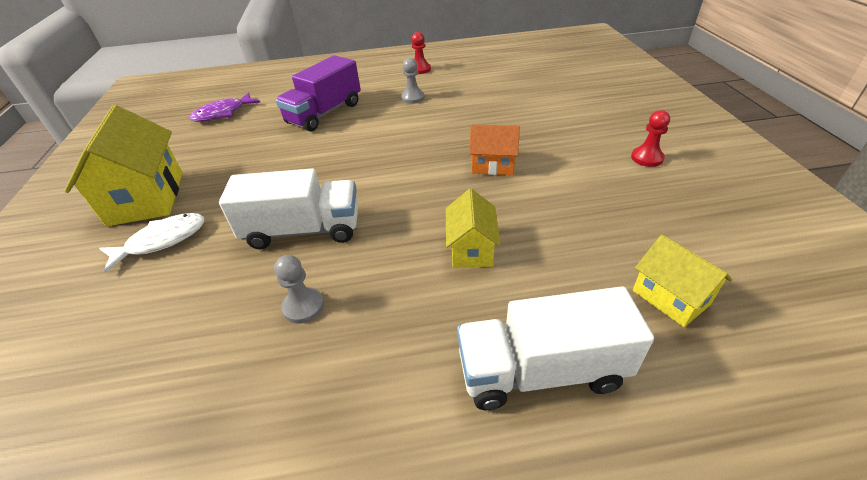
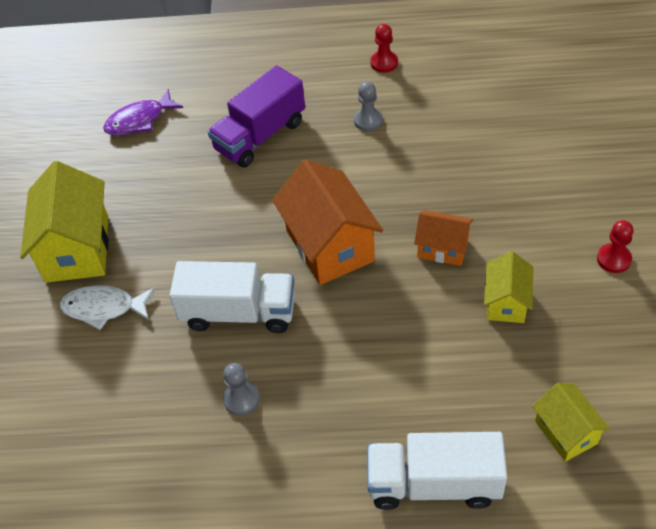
camera: 10 degrees right, 10 degrees up
(162, 241) = (103, 308): white fish -> white fish turned 150 degrees counterclockwise
(389, 173) = (330, 246): none -> orange house
(471, 249) = (399, 356): yellow house -> yellow house (506, 302)

